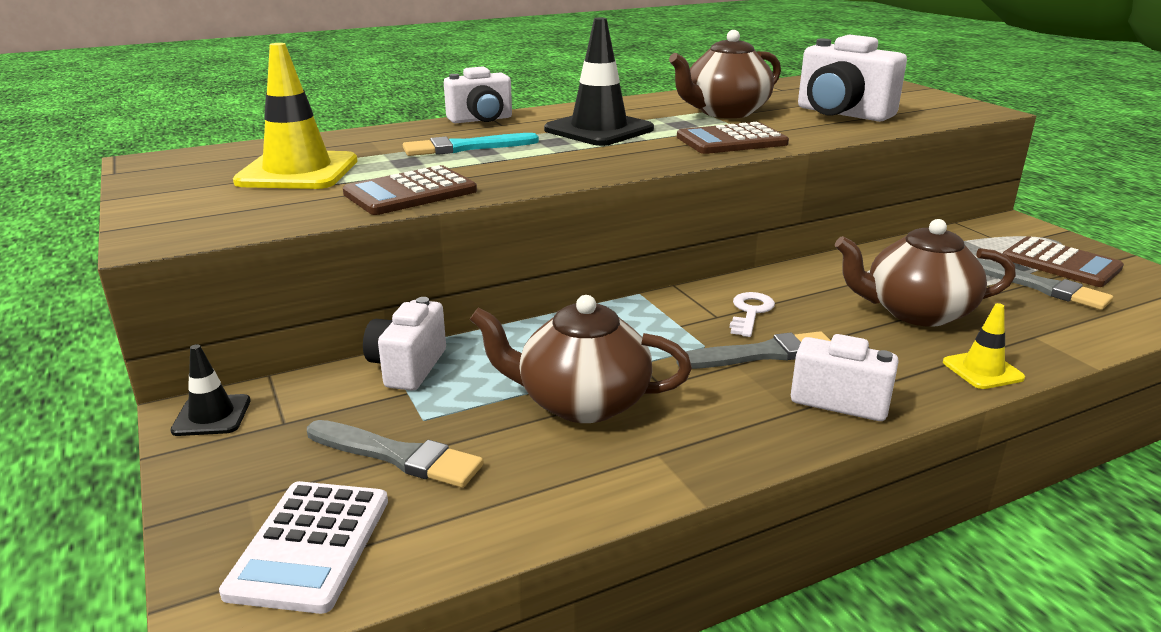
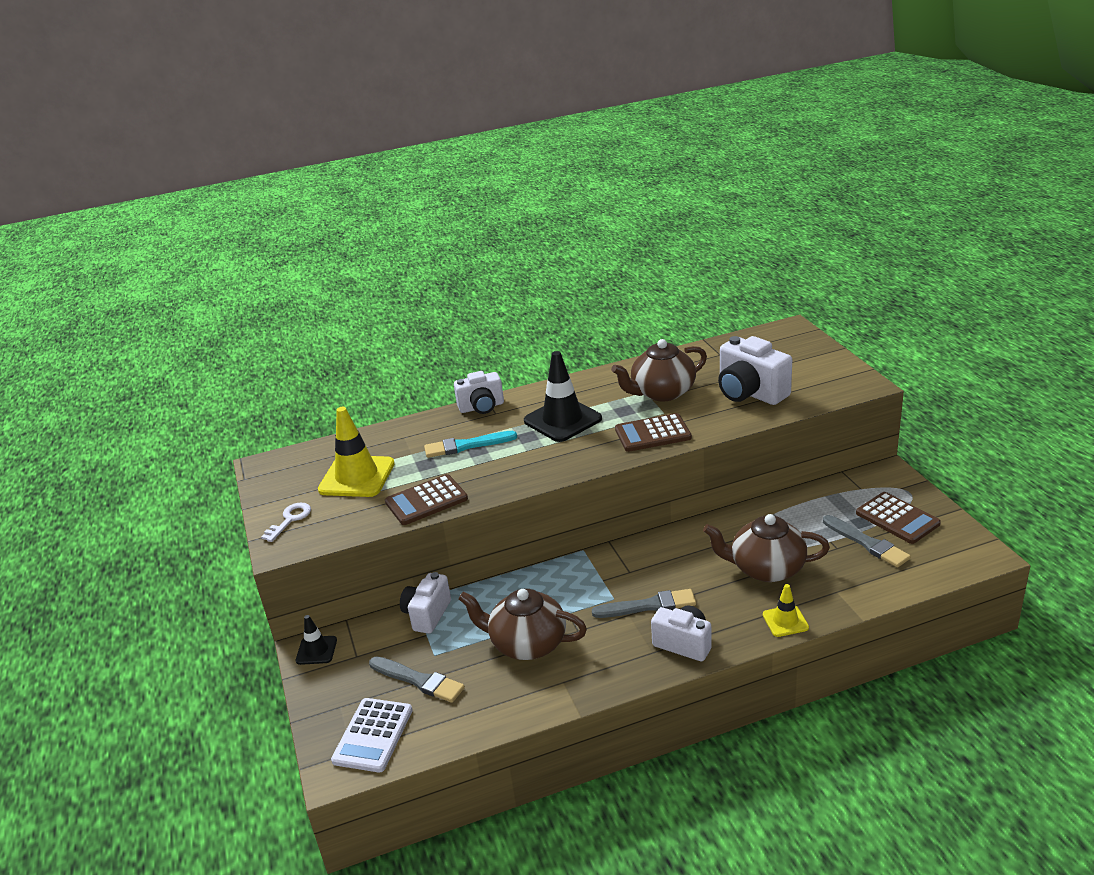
camera: 10 degrees right, 5 degrees up
(750, 312) = (653, 568): white key -> white key (290, 520)

